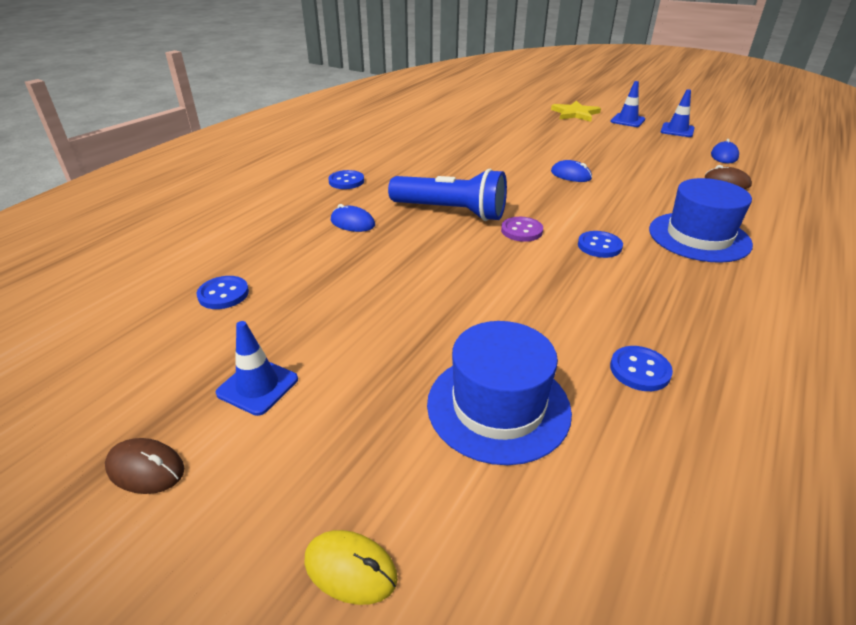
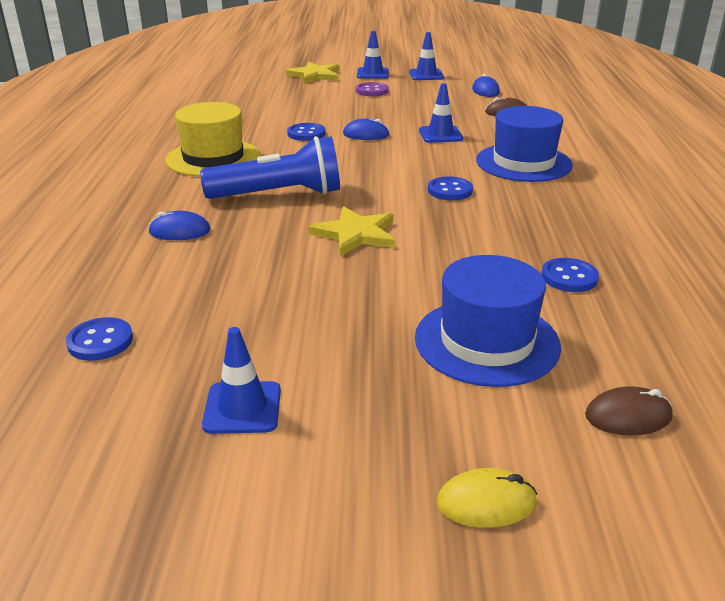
camera: 30 degrees left, 5 degrees down
(146, 469) = (201, 521): brown mouse -> brown mouse (628, 416)
(346, 181) = (125, 192): blue button -> blue button (306, 134)
(431, 168) = (213, 158): none -> yellow hat
(479, 264) = (355, 234): none -> yellow star
(521, 231) = (367, 195): purple button -> purple button (372, 91)
(639, 190) = (440, 135): none -> blue traffic cone

